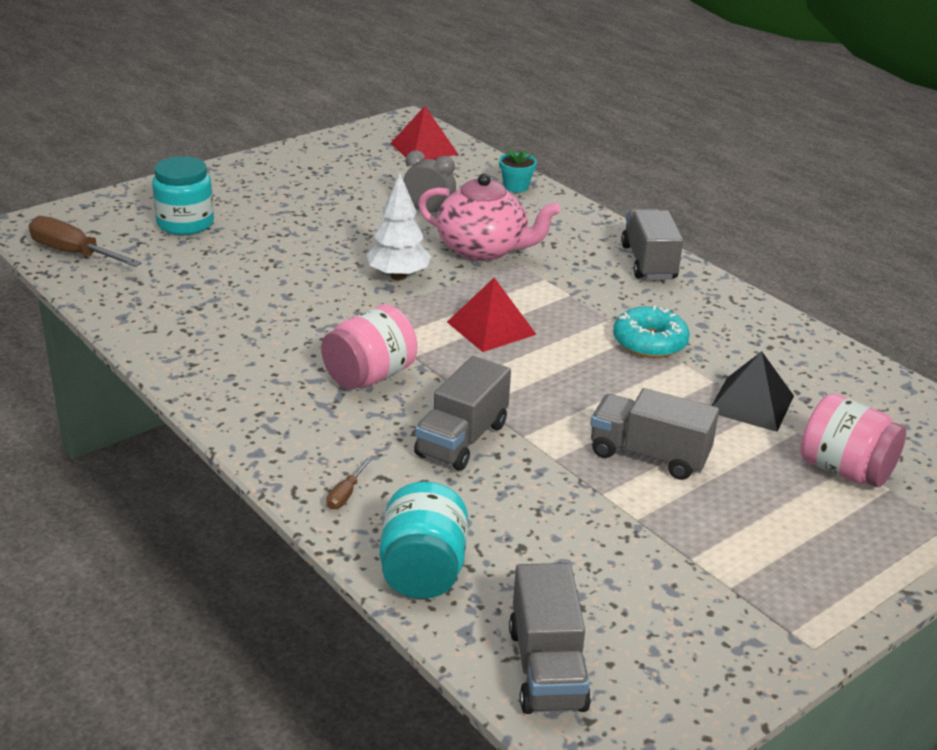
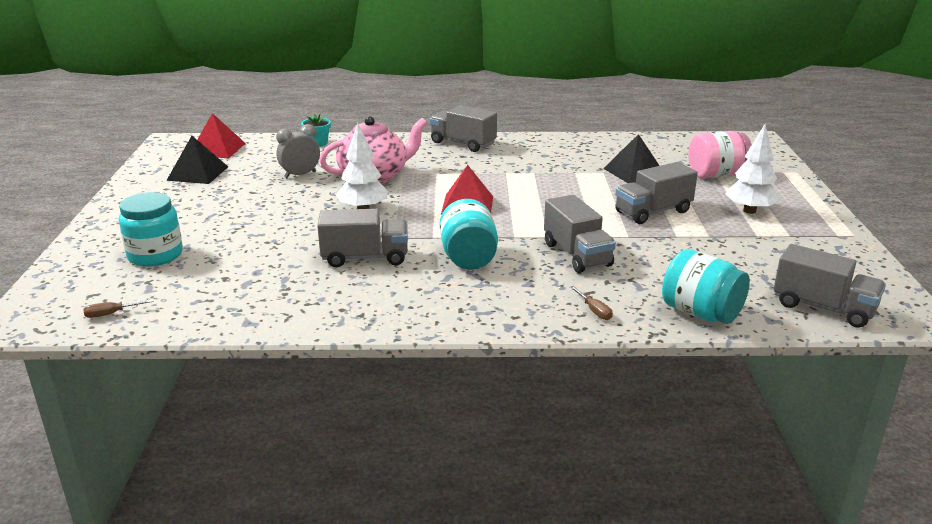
camera: 50 degrees left, 5 degrees down
(74, 253) = (111, 314): brown screwdriver -> brown screwdriver, size x0.46
(300, 320) = (365, 258): none -> grey truck
(360, 165) = (198, 173): none -> black pyramid
(369, 376) = (468, 258): pink jar -> turquoise jar
(649, 342) = (544, 172): turquoise donut -> none
(763, 531) = (749, 211): none -> white tree

